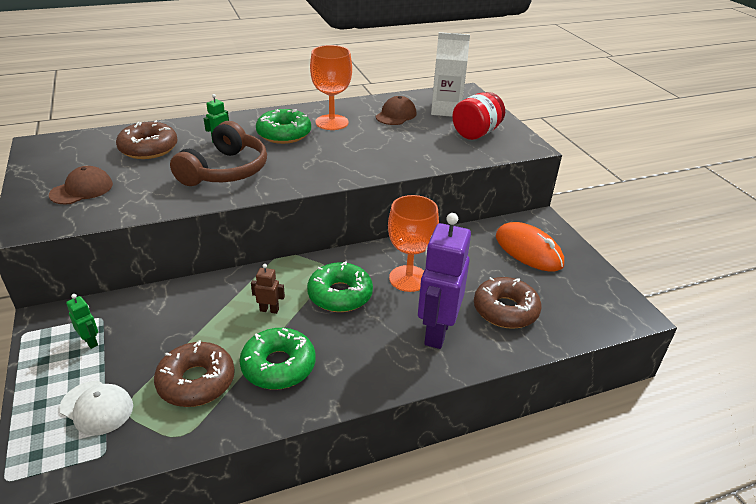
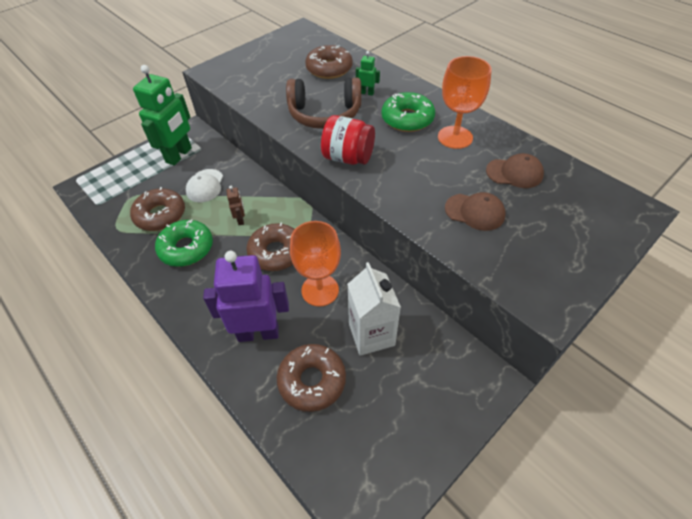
camera: 70 degrees right, 15 degrees up
(82, 189) = (259, 69): brown cap -> brown cap (474, 212)
(91, 341) = (179, 155): green robot -> green robot, size x2.34
(97, 407) = (129, 184): white cap -> white cap (205, 186)
(340, 295) = (276, 252): green donut -> brown donut
(446, 110) = (569, 207): white carton -> white carton (371, 334)
(476, 133) = (536, 249): red jar -> red jar (348, 158)
(528, 250) = (424, 380): orange mouse -> none

